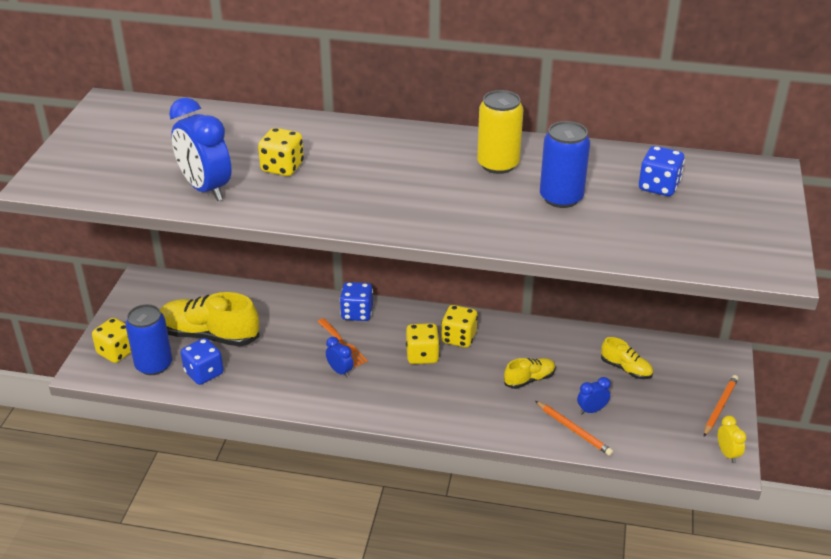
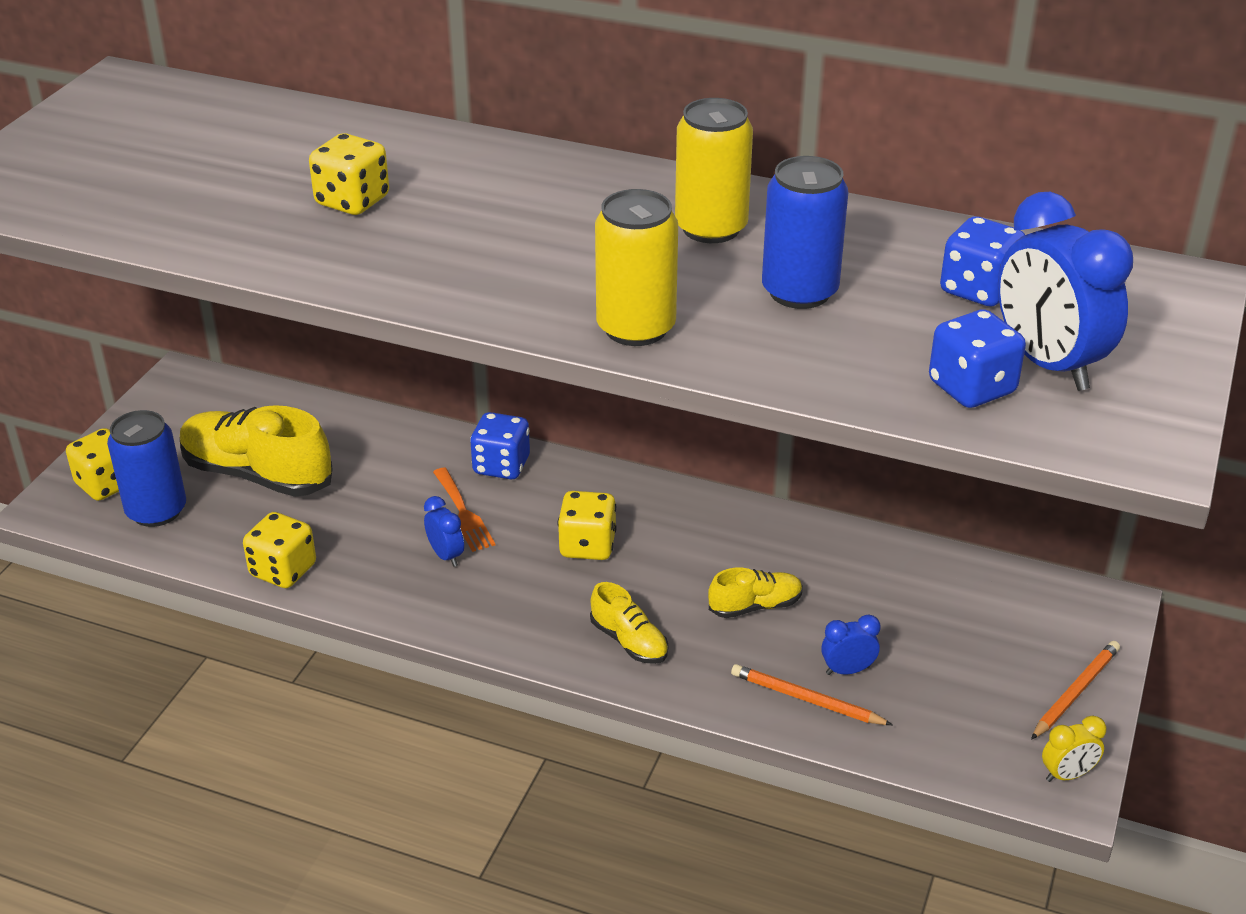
camera: 10 degrees right, 0 degrees up
(204, 373) = (230, 533): blue dice -> blue dice (971, 388)
(206, 189) = (217, 223): blue clock -> blue clock (1047, 364)
(458, 338) = (656, 524): yellow dice -> yellow dice (283, 570)
(477, 228) = (636, 328): none -> yellow can
(573, 430) = (807, 699): orange pencil -> orange pencil turned 150 degrees clockwise
(626, 369) = (926, 608): yellow shoe -> yellow shoe (629, 641)
(727, 454) = (1067, 775): yellow clock -> yellow clock turned 75 degrees clockwise

